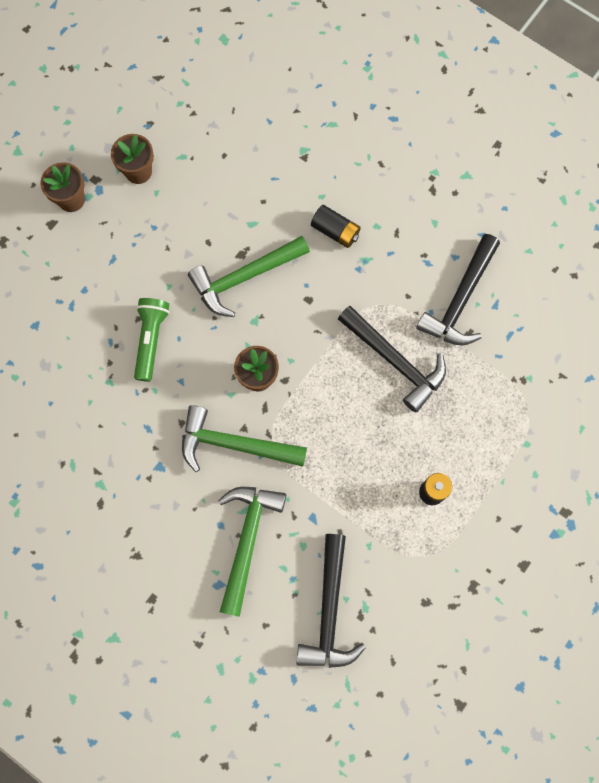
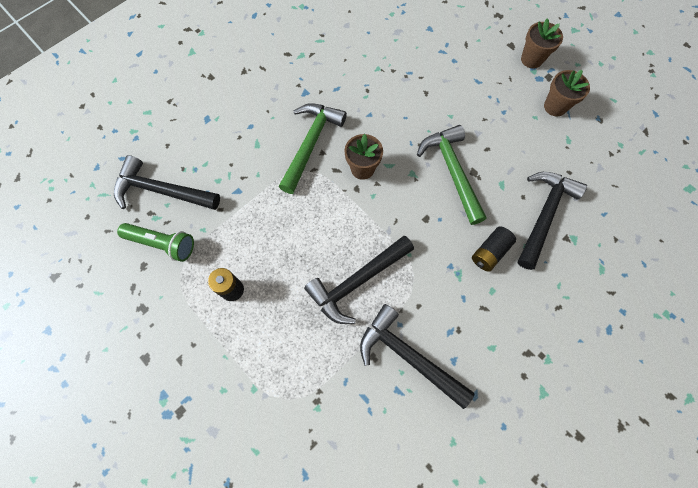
camera: 100 degrees right, 5 degrees down
(151, 340) = (406, 98): green flashlight -> green flashlight (162, 244)
(247, 540) = (233, 142): green hammer -> none
(281, 180) = (544, 215): none -> black hammer

